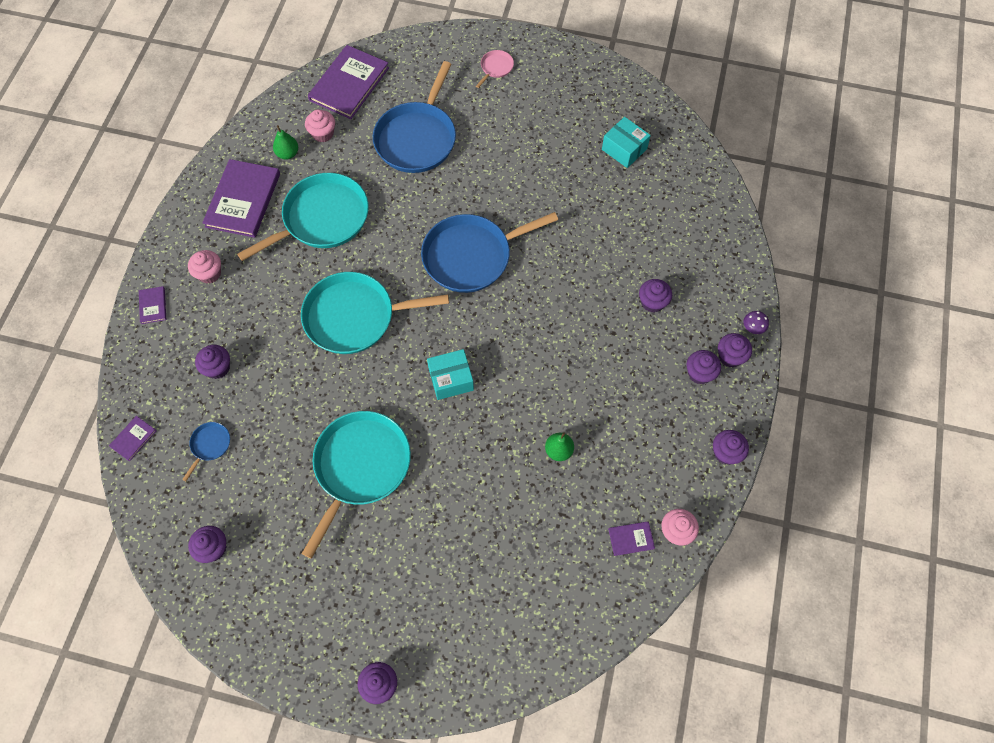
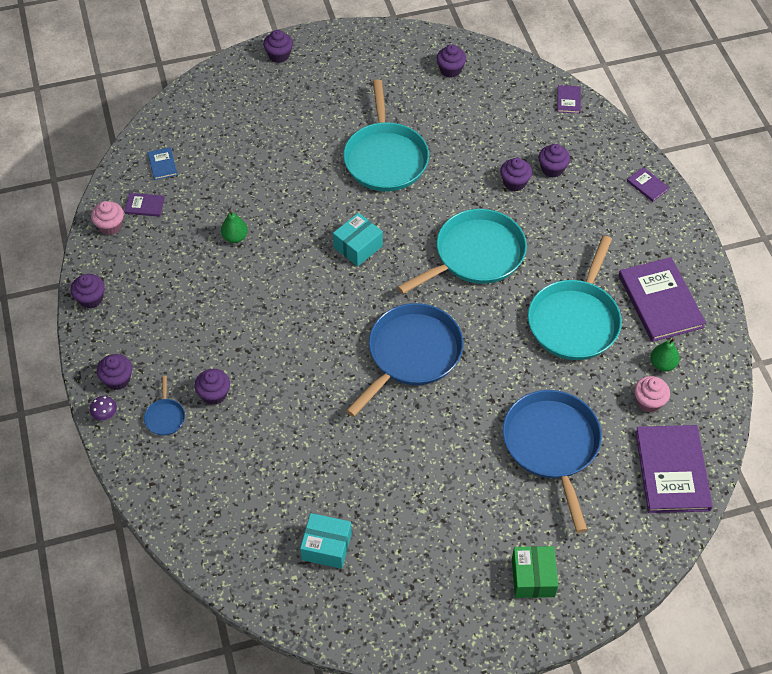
camera: 150 degrees right, 10 degrees down
(209, 273) = (627, 229): pink cupcake -> none
(210, 445) = (509, 121): blue pan -> blue pan (165, 417)
(496, 68) = (533, 577): pink pan -> green box
(589, 586) = (162, 164): none -> blue book
(631, 538) = (144, 206): purple book -> purple book turned 45 degrees clockwise
(699, 373) = (140, 351): purple cupcake -> purple cupcake (514, 183)

